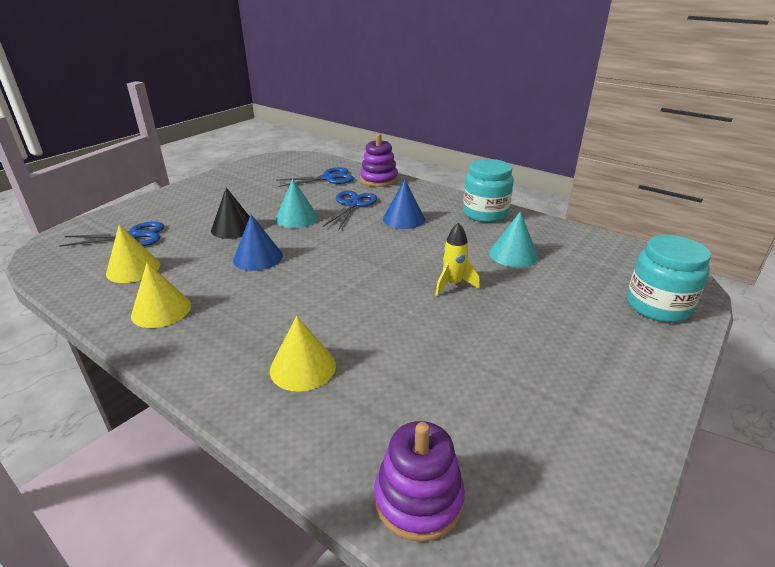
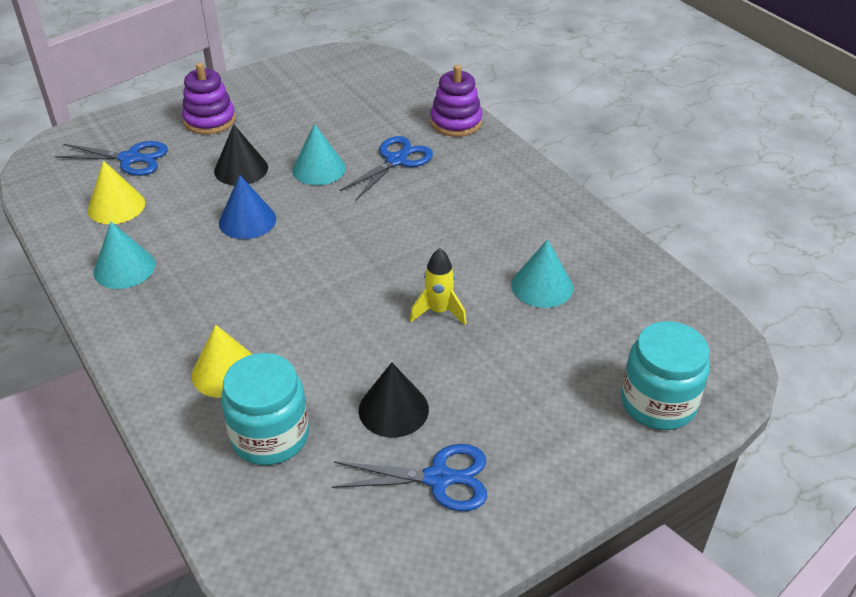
camera: 20 degrees right, 10 degrees up
(161, 310) = (124, 268): yellow cone -> turquoise cone
(328, 178) = (392, 107): blue scissors -> blue scissors (438, 478)
(403, 219) = (445, 198): blue cone -> none
(418, 499) = (255, 527): purple stacking toy -> purple stacking toy (210, 120)
(471, 359) = (393, 409): none -> black cone
(485, 213) = (555, 212): turquoise jar -> turquoise jar (270, 436)

